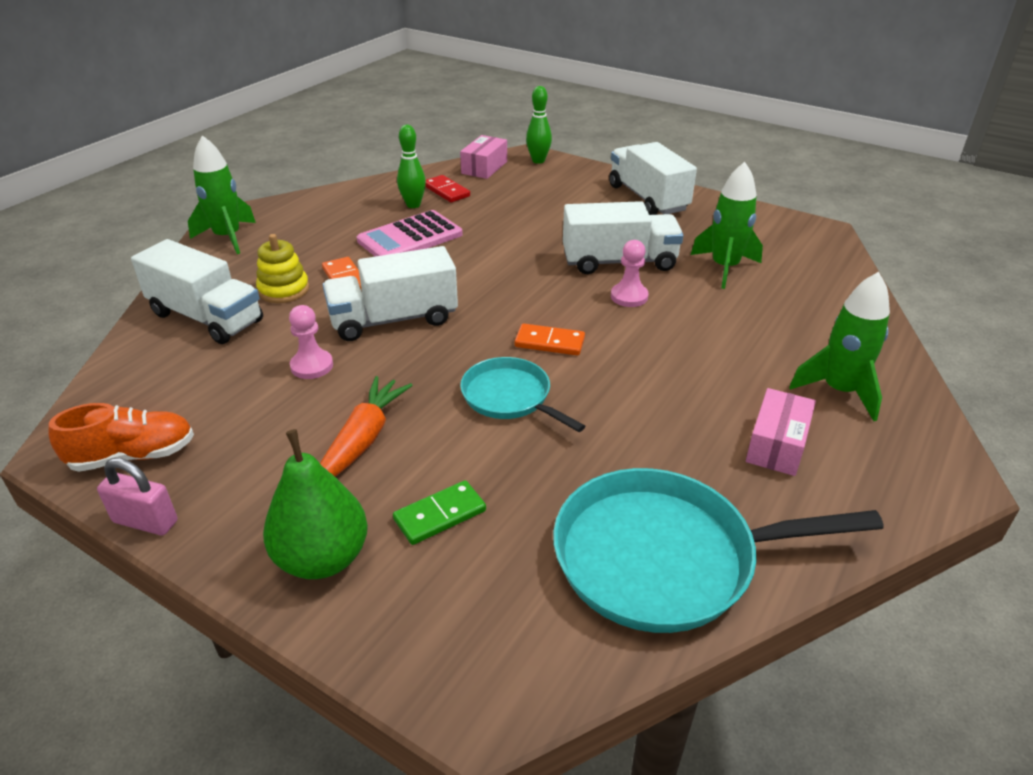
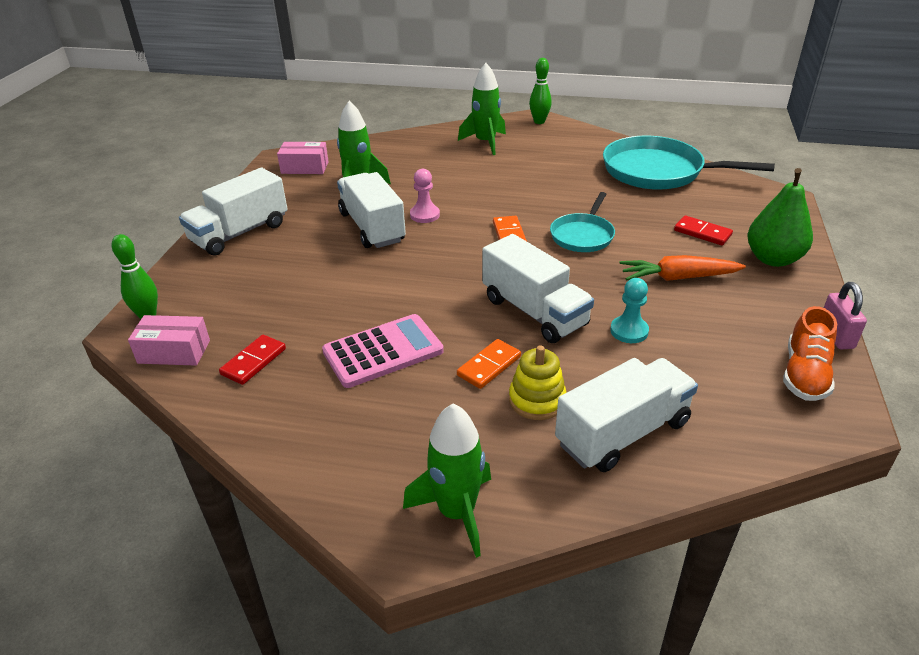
camera: 110 degrees left, 0 degrees up
(133, 456) = (804, 374): orange shoe -> orange shoe turned 120 degrees counterclockwise
(206, 317) = (622, 433): white truck -> white truck turned 45 degrees clockwise
(312, 366) = (629, 331): pink pawn -> turquoise pawn
(410, 238) = (383, 351): pink calculator -> pink calculator turned 60 degrees counterclockwise
(413, 205) = (300, 376): green bowling pin -> green bowling pin (539, 122)
(440, 515) = (702, 233): green domino -> red domino
(664, 558) = (658, 171): turquoise pan -> turquoise pan turned 135 degrees clockwise
(777, 445) = (548, 154): pink box -> pink box (305, 167)

